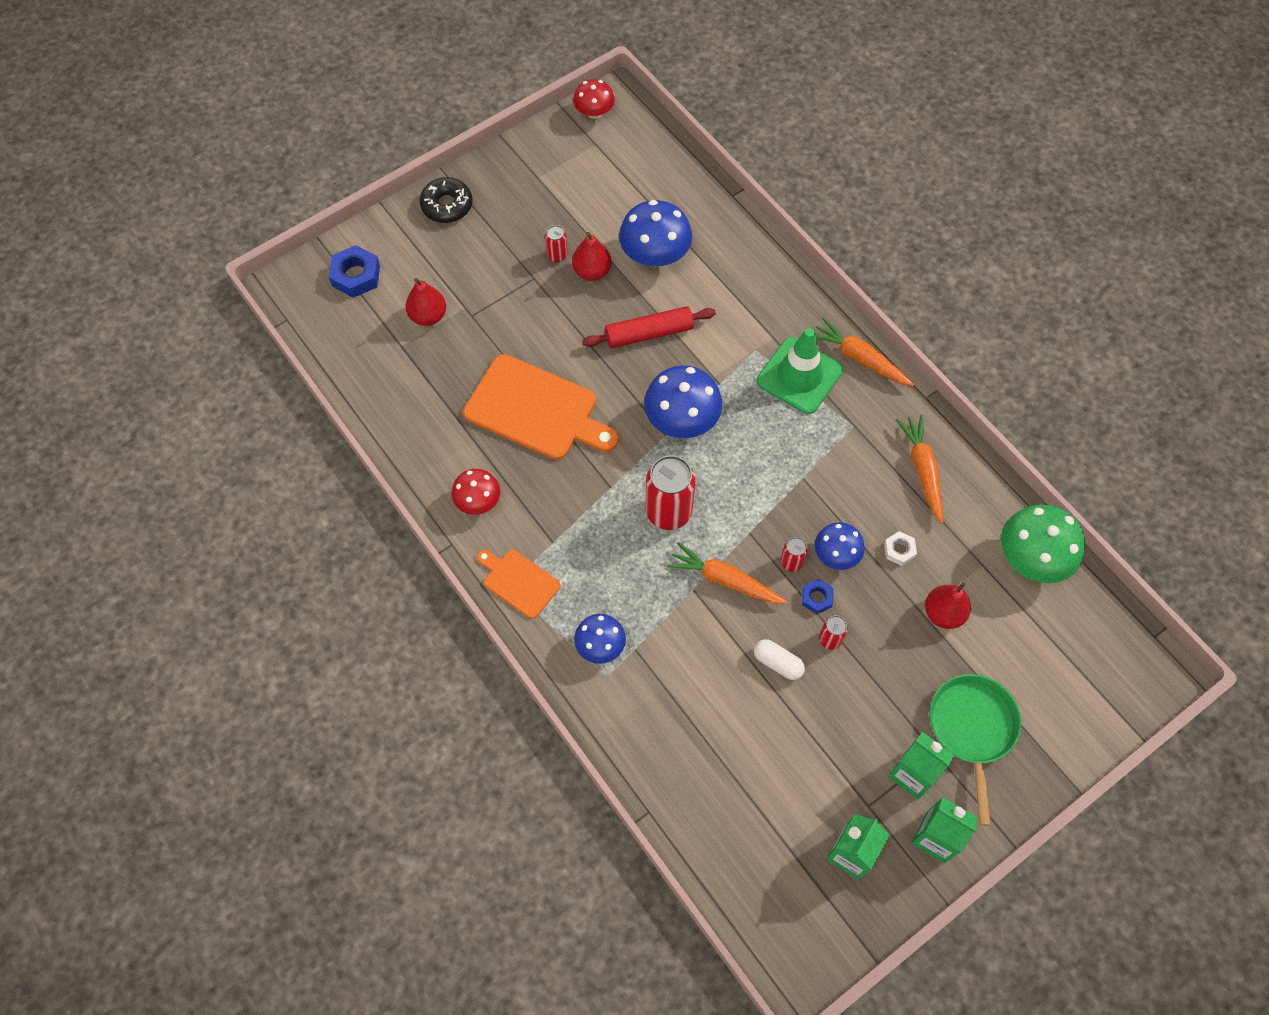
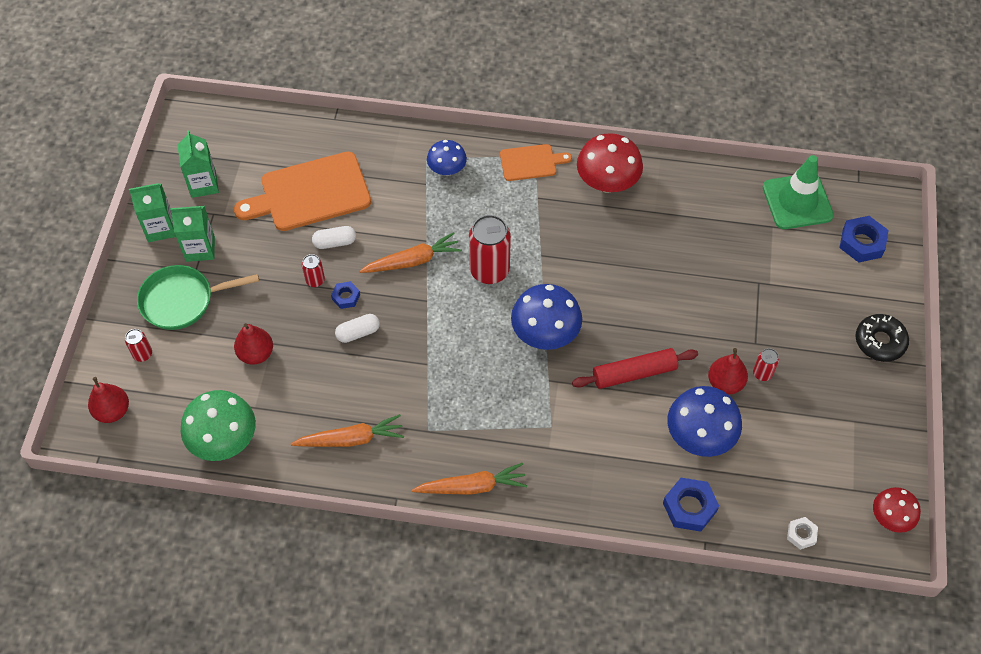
camera: 135 degrees right, 5 degrees down
(428, 316) = (783, 258): red pear -> red pear (113, 411)
(478, 501) = (607, 182): red mushroom -> red mushroom, size x1.64
(536, 410) = (642, 260): orange cutting board -> orange cutting board (310, 193)
(649, 333) = (634, 373): red rolling pin -> red rolling pin turned 45 degrees clockwise
(717, 221) = (689, 507): none -> blue nut
(791, 562) = (382, 304): red can -> red can (143, 354)
(799, 376) = (501, 434): green traffic cone -> green traffic cone (797, 201)
(836, 555) = (358, 333): blue mushroom -> white capsule
(899, 550) = (319, 370): white nut -> white nut (801, 534)
(922, 470) = (351, 439): orange carrot -> orange carrot turned 45 degrees counterclockwise
(972, 729) = (182, 300): green pan -> green pan turned 120 degrees clockwise

